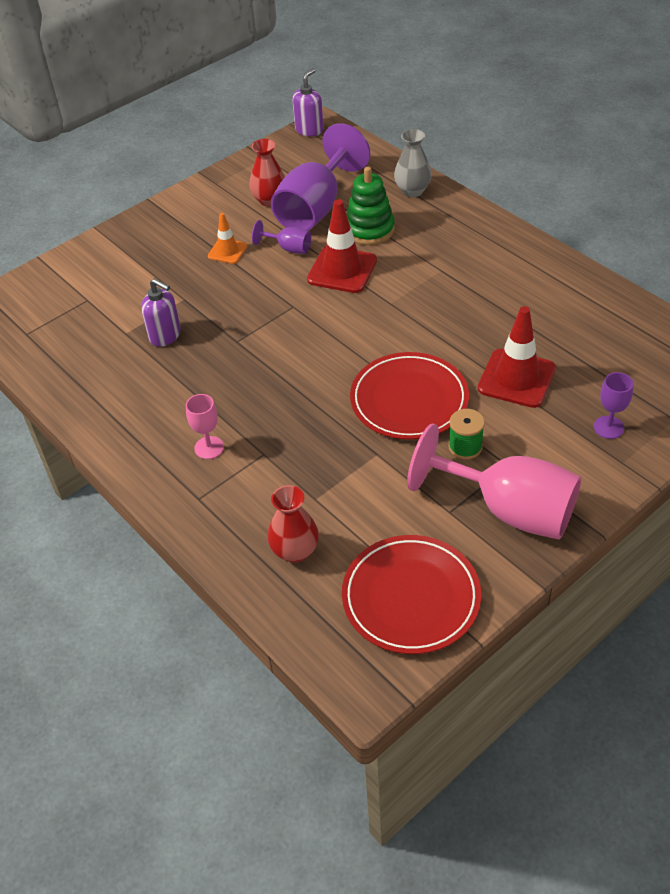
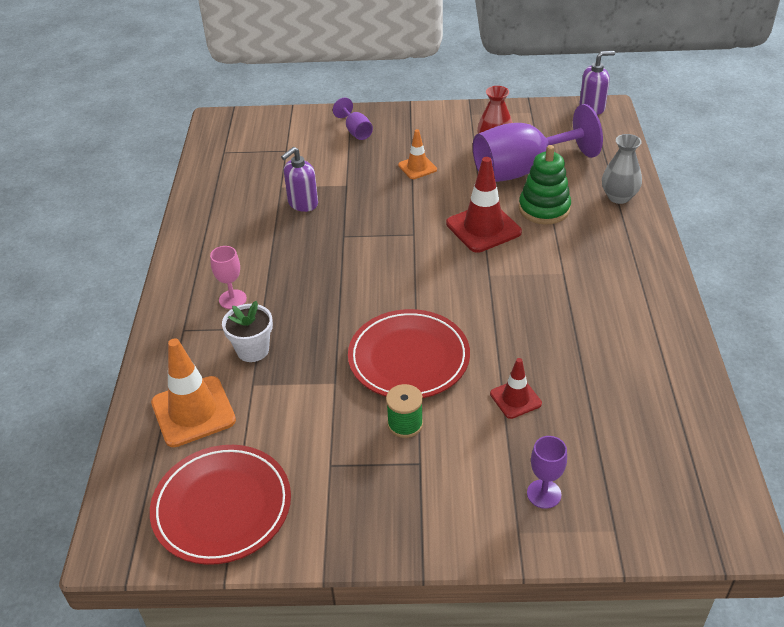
camera: 40 degrees right, 5 degrees down
(165, 335) = (302, 203): purple soap dispenser -> purple soap dispenser turned 60 degrees clockwise
(280, 474) = (253, 350): none -> white flower pot
(288, 248) = (463, 189): purple goblet -> purple goblet (356, 131)
(295, 551) = (193, 411): red vase -> orange traffic cone
(509, 510) = (375, 498): pink goblet -> none
(516, 378) = (515, 399): red traffic cone -> red traffic cone, size x0.57

